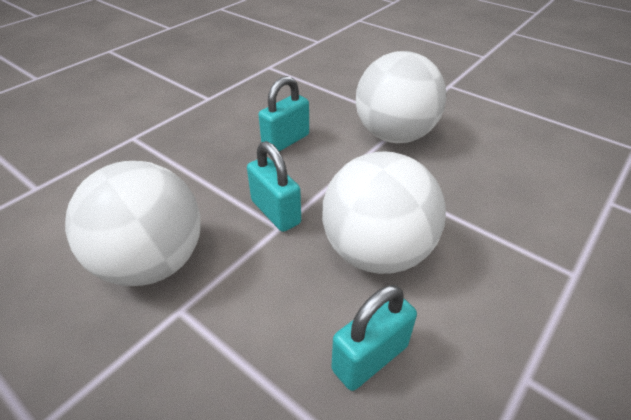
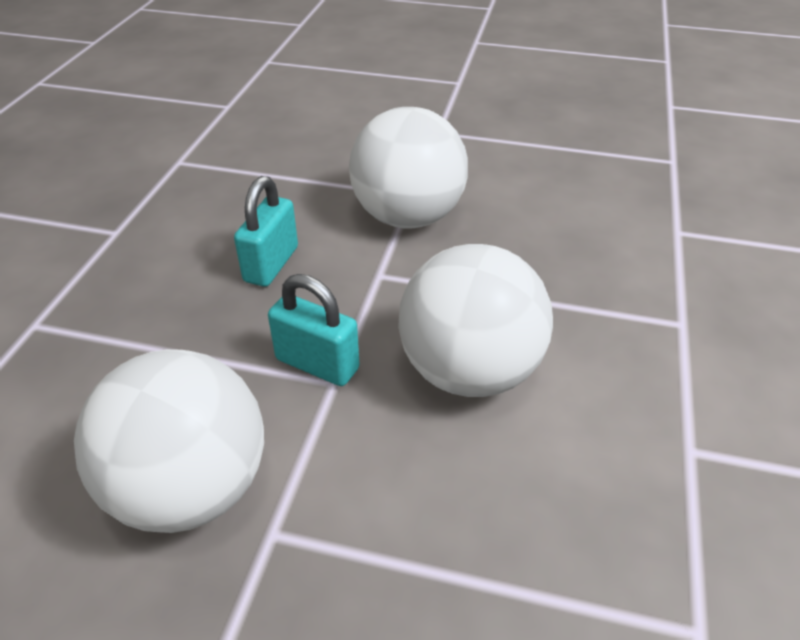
camera: 25 degrees left, 0 degrees up
(370, 358) = (530, 494): turquoise padlock -> none

